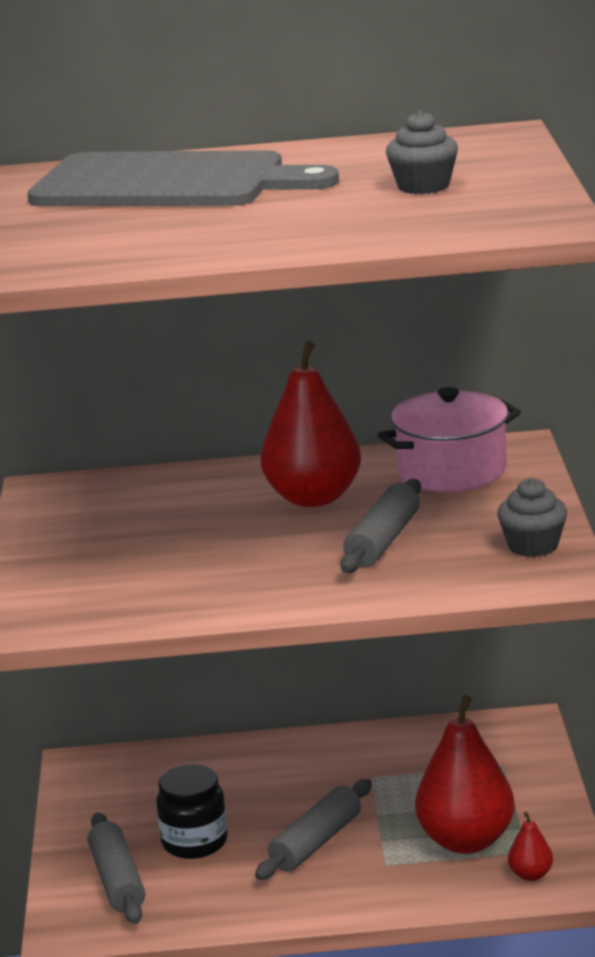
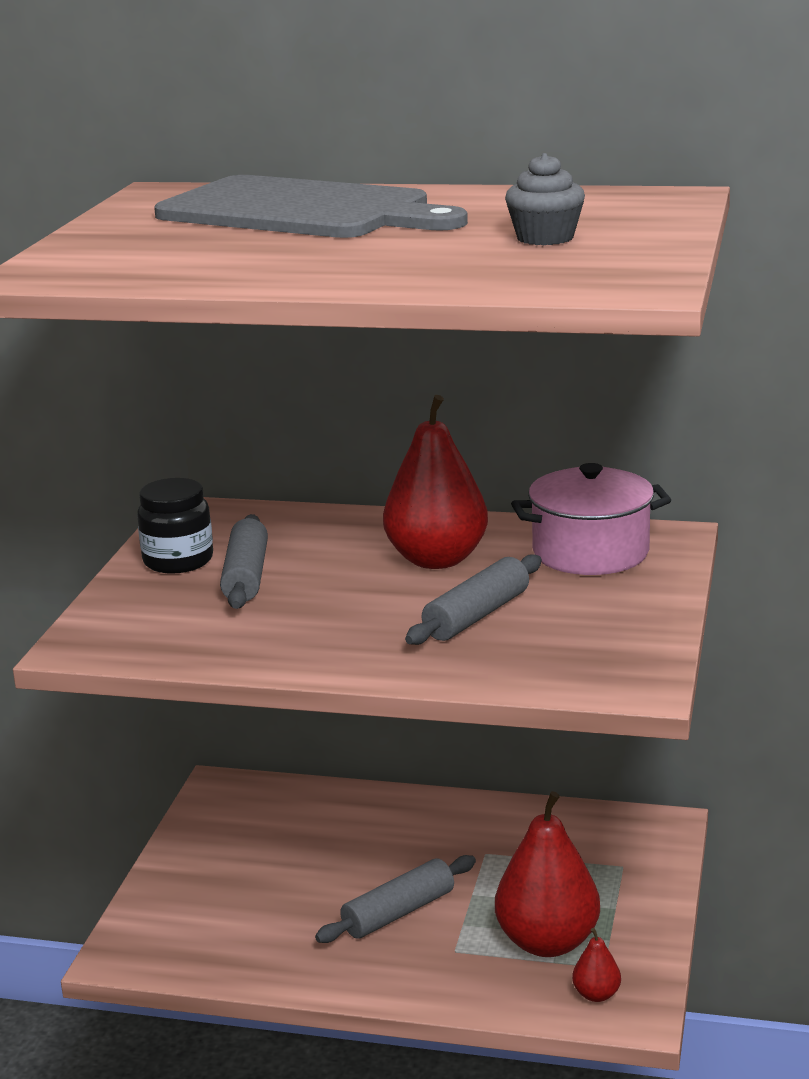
camera: 15 degrees right, 0 degrees up
(117, 881) = (192, 914): grey rolling pin -> grey rolling pin (246, 576)
(194, 842) = (283, 888): black jar -> black jar (178, 561)
(533, 546) = (627, 646): grey cupcake -> none

